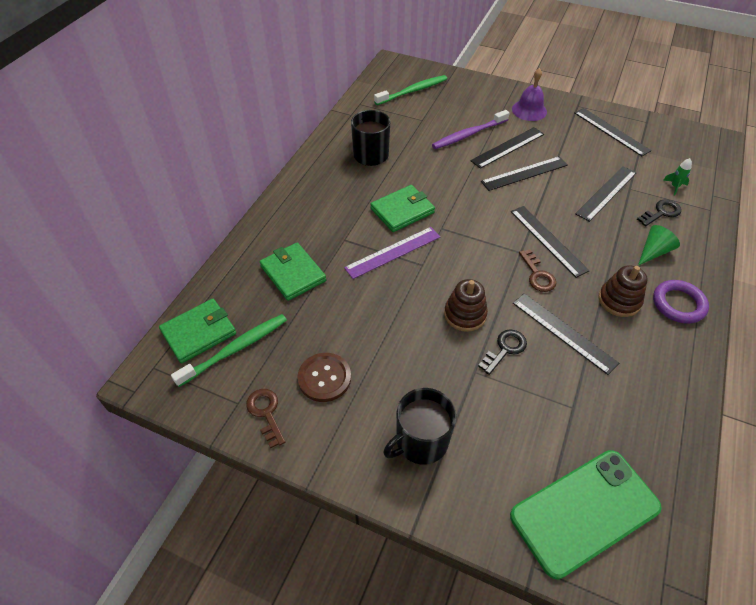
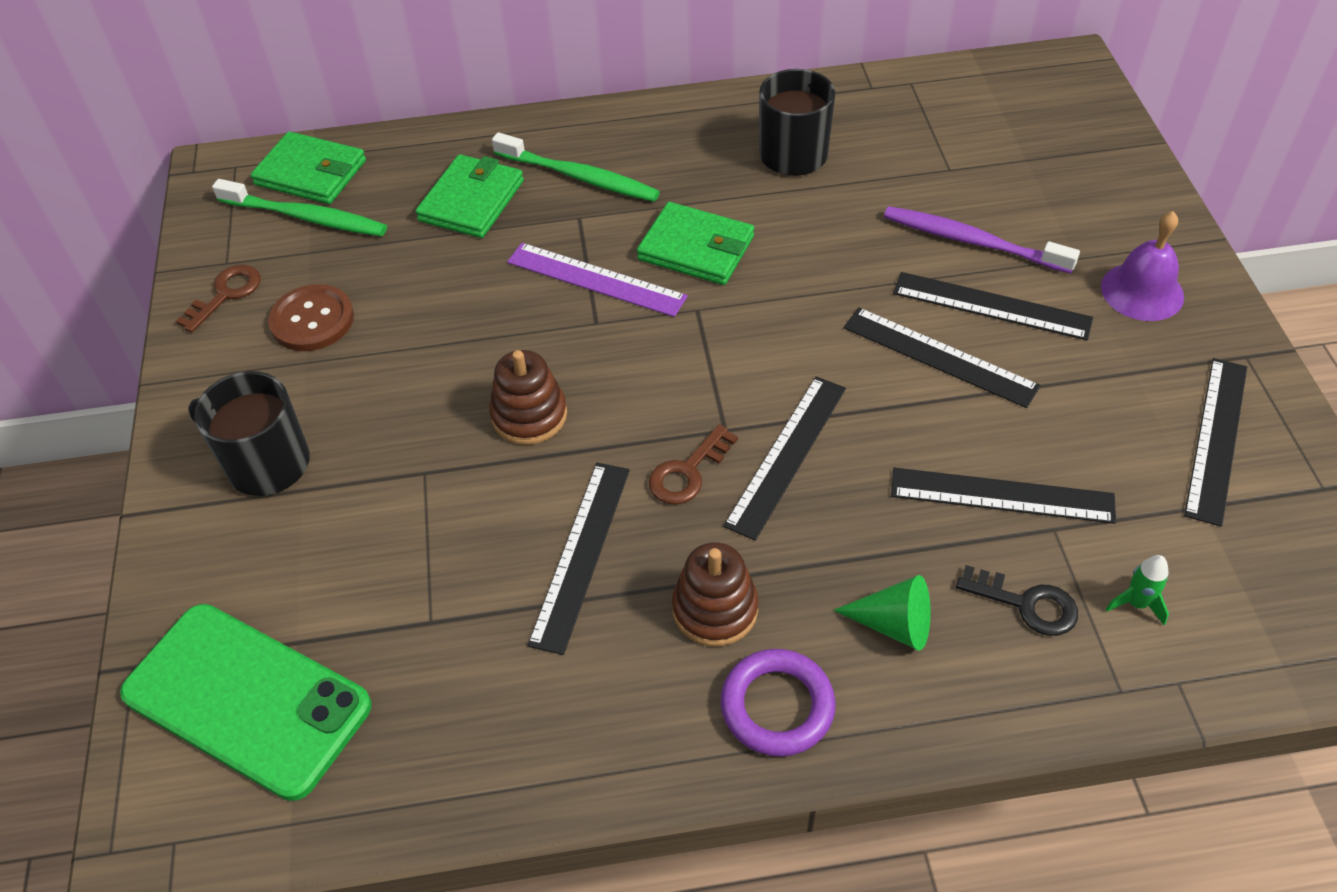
camera: 60 degrees right, 0 degrees up
(413, 91) = (1018, 123): green toothbrush -> green toothbrush (579, 177)
(505, 349) = (492, 491): black key -> none

